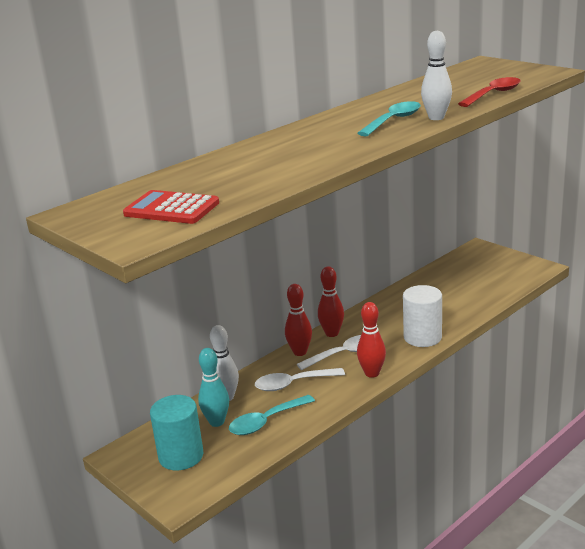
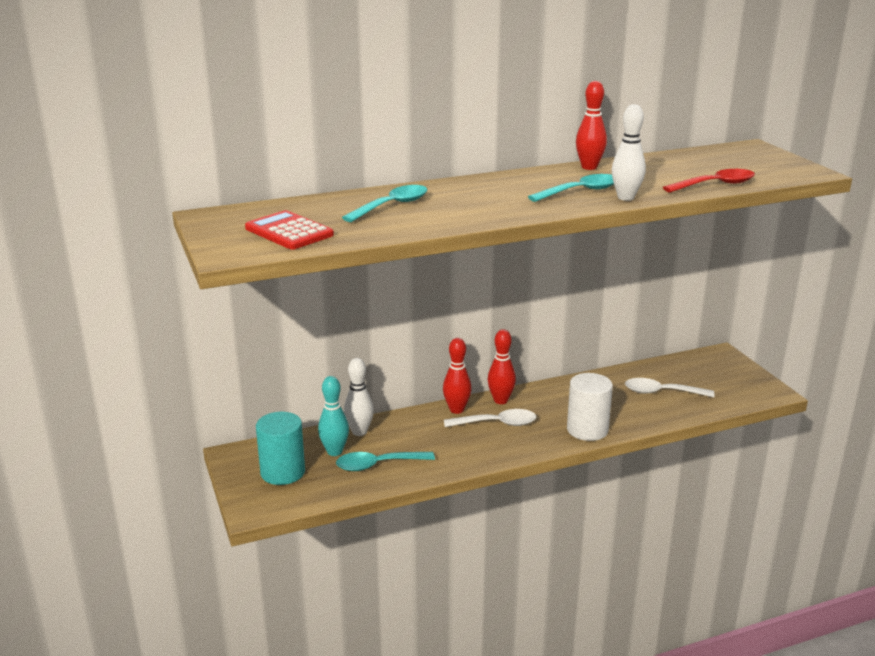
camera: 20 degrees right, 0 degrees up
(243, 166) = (392, 206): none -> turquoise spoon
(293, 384) = (428, 438): white spoon -> white spoon (661, 392)
(372, 373) = (509, 450): red bowling pin -> red bowling pin (589, 167)

